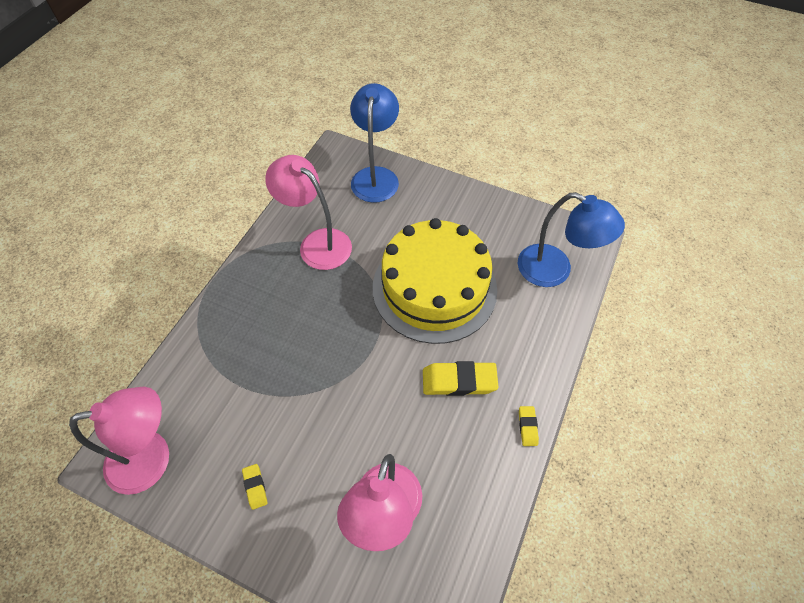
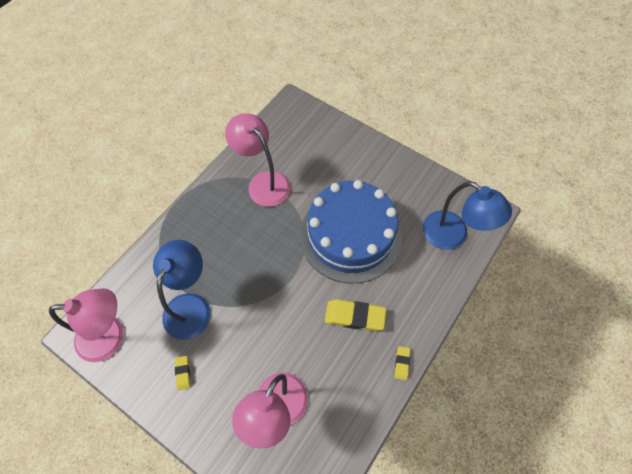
camera: 10 degrees right, 5 degrees up
(376, 176) = (321, 131): blue lamp -> blue lamp (191, 306)
(434, 288) = (350, 235): yellow cake -> blue cake

